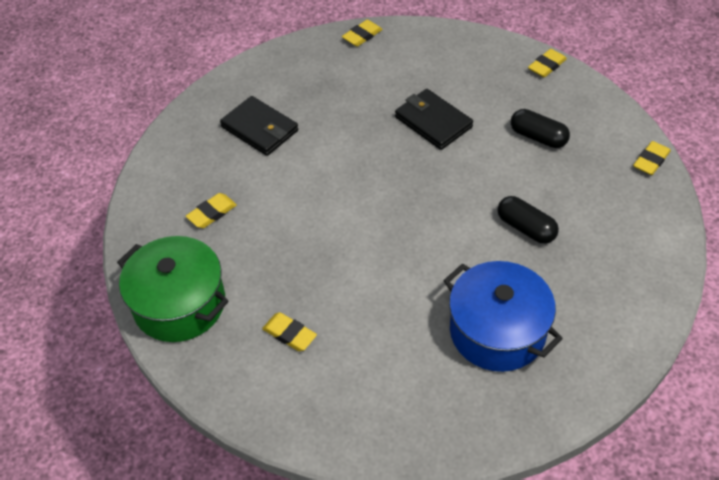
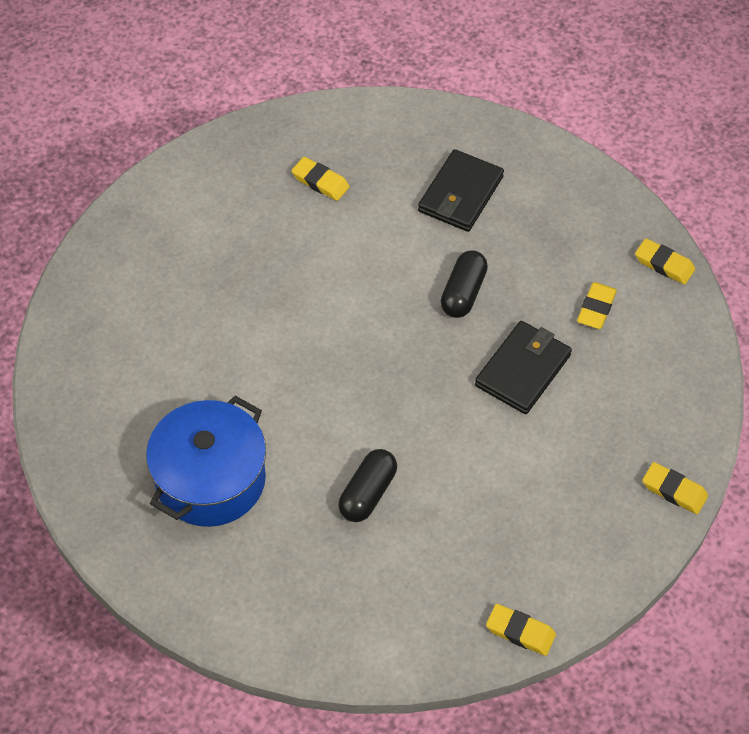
camera: 75 degrees right, 5 degrees up
(179, 304) = (194, 186): green pot -> none
(289, 334) = (174, 288): yellow eraser -> yellow eraser (596, 308)
(538, 137) = (528, 492): black capsule -> black capsule (463, 293)

